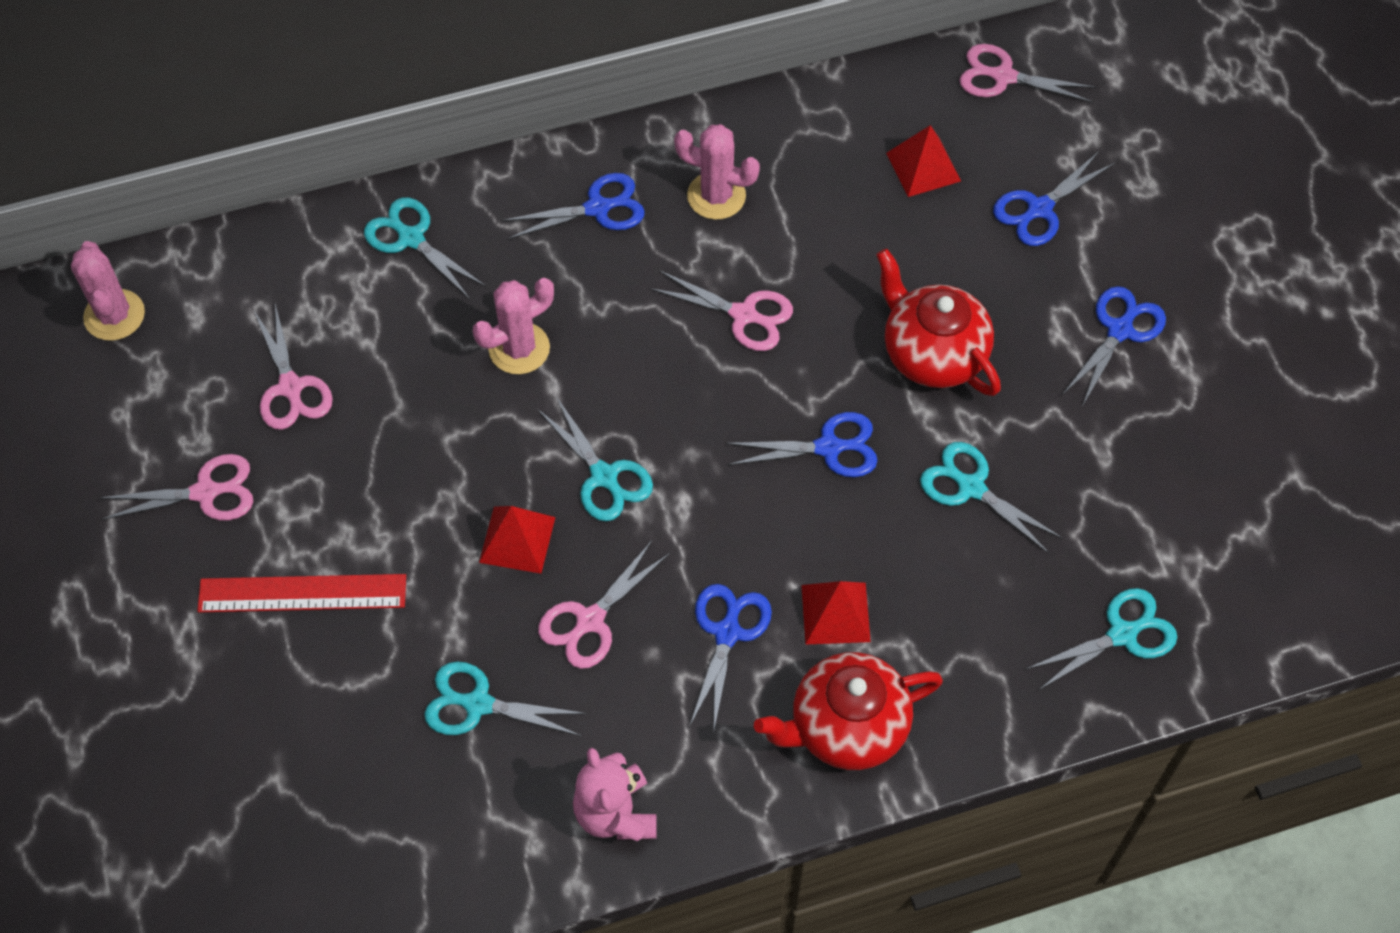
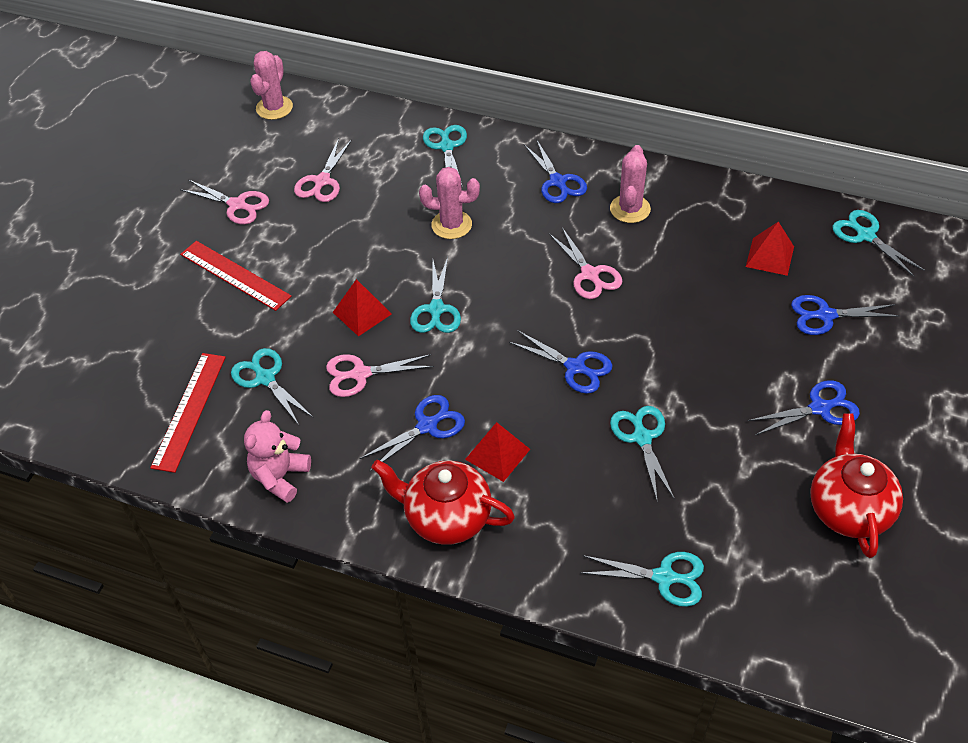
camera: 40 degrees right, 10 degrees down
(423, 810) = (189, 411): none -> red ruler
(597, 208) = (557, 182): blue scissors -> blue scissors turned 45 degrees clockwise
(716, 196) = (630, 209): pink cactus -> pink cactus turned 45 degrees clockwise
(932, 354) = (684, 354): red teapot -> red teapot (848, 509)
(1003, 76) = (866, 236): pink scissors -> turquoise scissors

